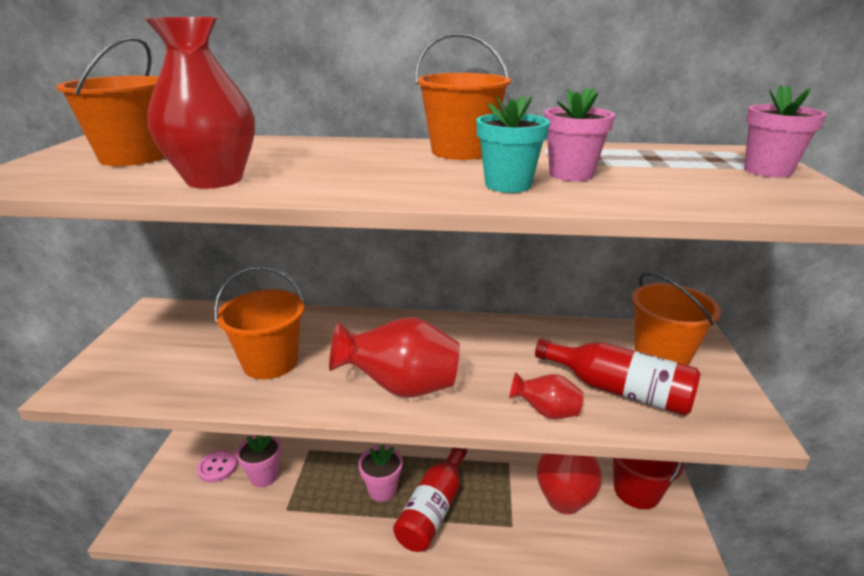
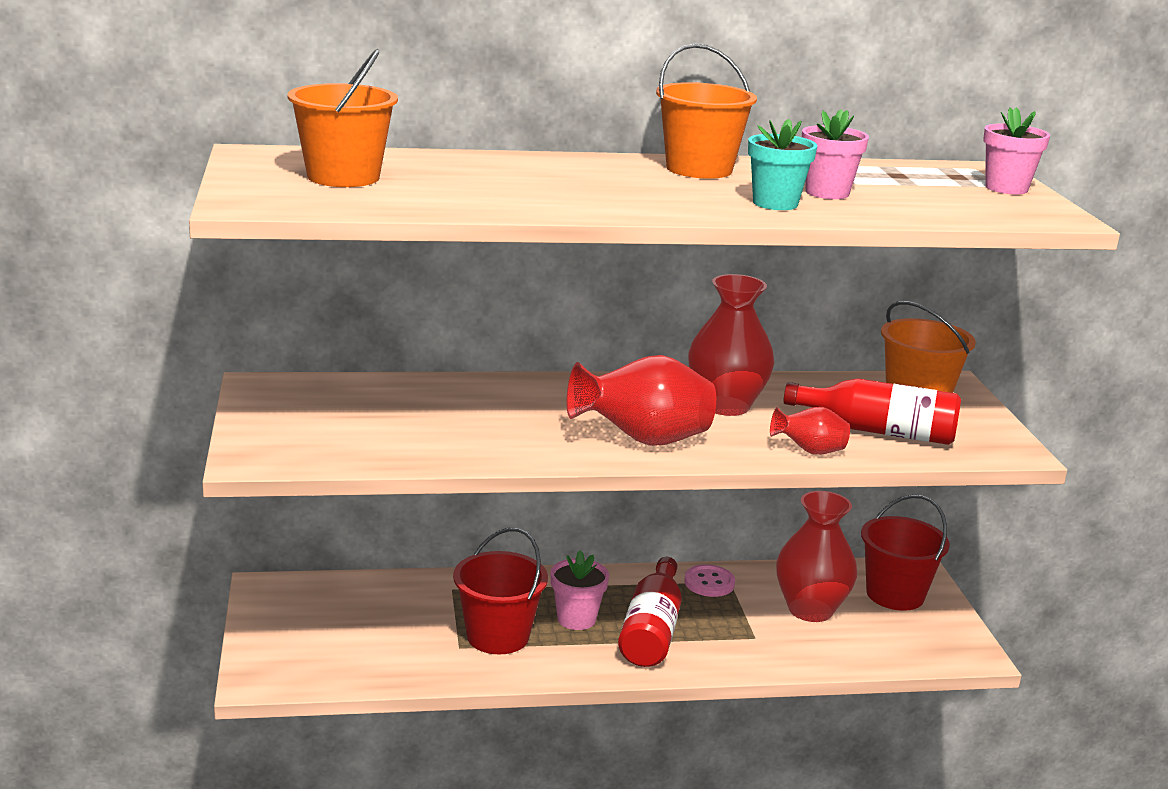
camera: 15 degrees left, 5 degrees down
(214, 180) = (481, 201): red vase -> red vase (725, 405)
(218, 467) = (333, 616): pink button -> pink button (709, 583)
(264, 476) = (407, 619): pink flower pot -> none
(270, 362) = (471, 427): orange bucket -> none
(318, 501) = (498, 636): none -> red bucket

